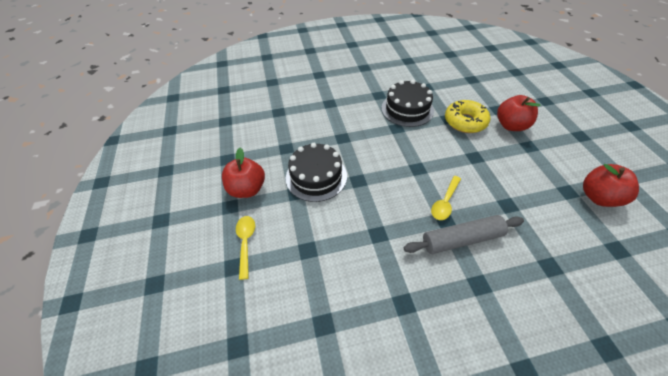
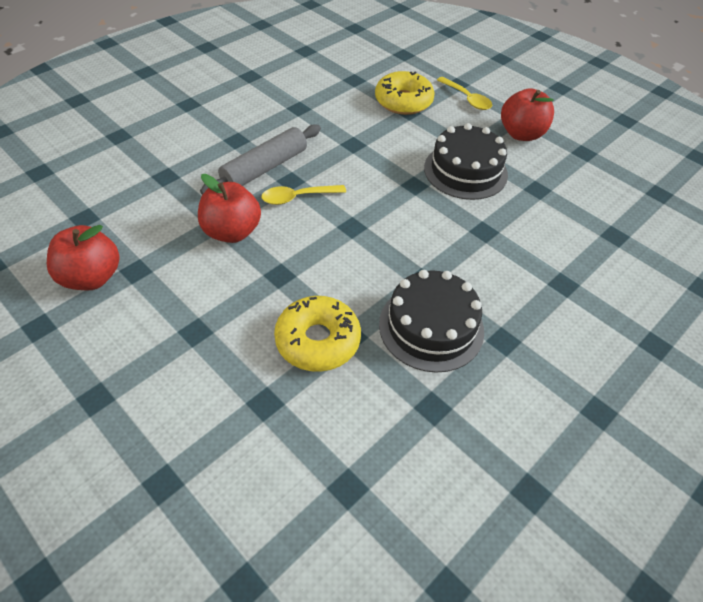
camera: 145 degrees right, 0 degrees up
(301, 265) = (403, 101): none -> yellow donut
(445, 202) = (297, 197): yellow spoon -> yellow spoon turned 105 degrees counterclockwise
(511, 125) = (232, 367): red apple -> red apple (232, 232)

